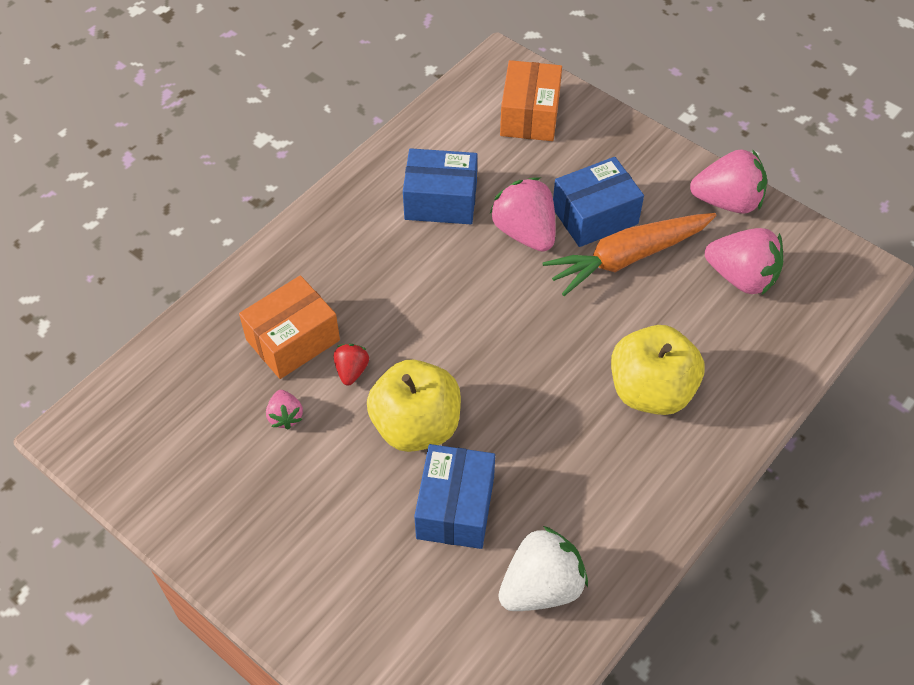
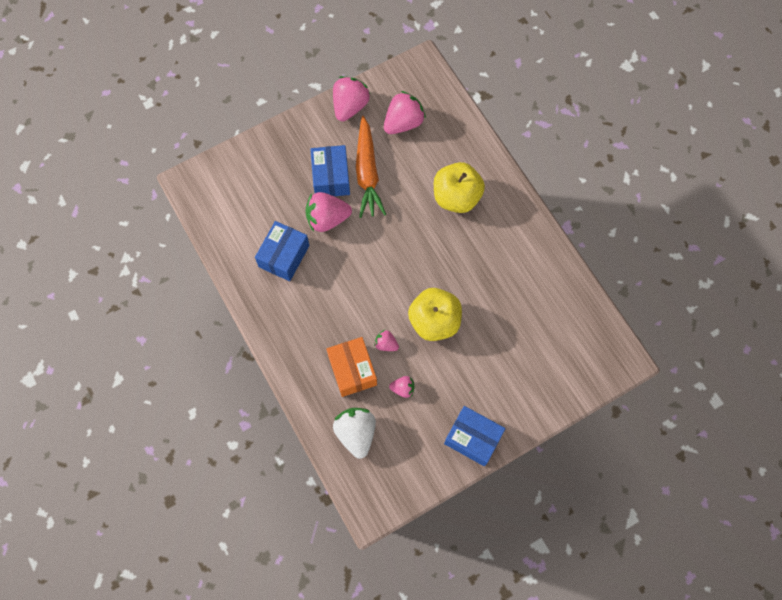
camera: 70 degrees left, 15 degrees up
(351, 371) = (386, 344): red strawberry -> pink strawberry
(455, 507) = (490, 318): blue box -> blue box (473, 438)
(530, 115) = (239, 182): orange box -> none
(541, 586) = (547, 293): white strawberry -> white strawberry (356, 433)

